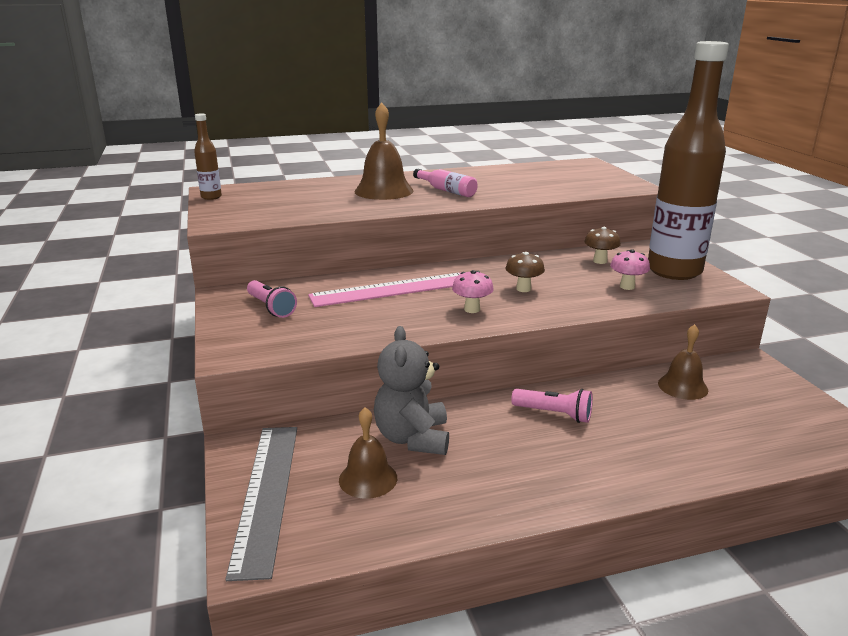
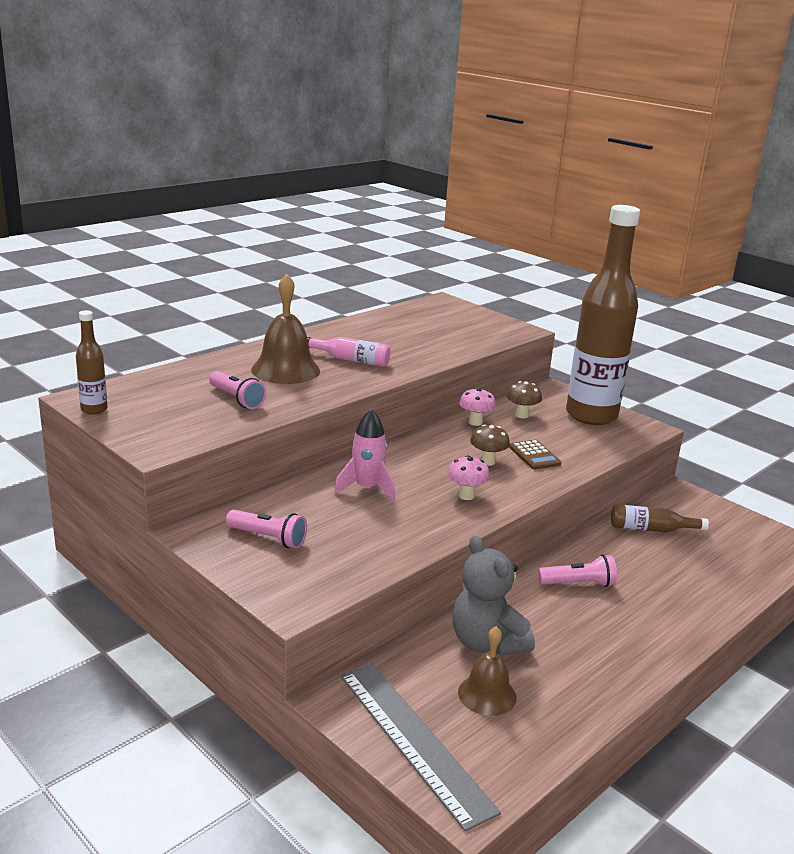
camera: 30 degrees left, 0 degrees up
(319, 203) = (236, 399): none -> pink flashlight
(391, 289) = (367, 488): pink ruler -> pink rocket
(576, 292) = (534, 455): none -> brown calculator
(627, 286) = (570, 441): pink mushroom -> pink mushroom (475, 422)
(682, 386) = (651, 529): brown bell -> brown bottle

